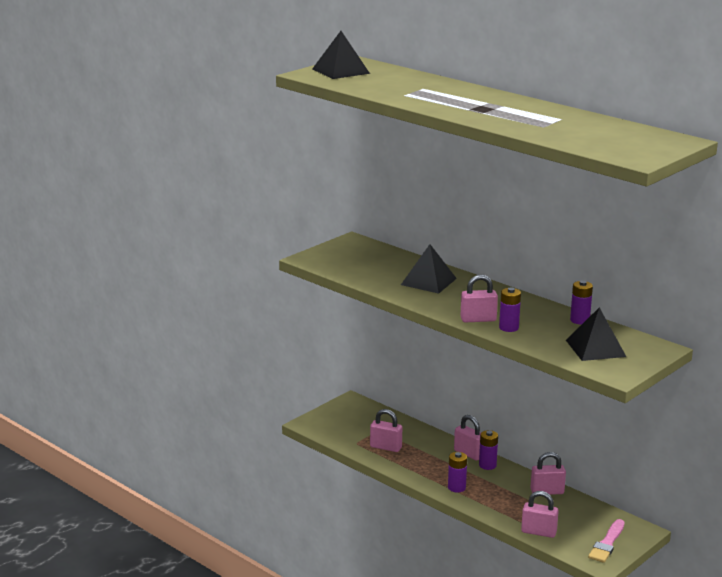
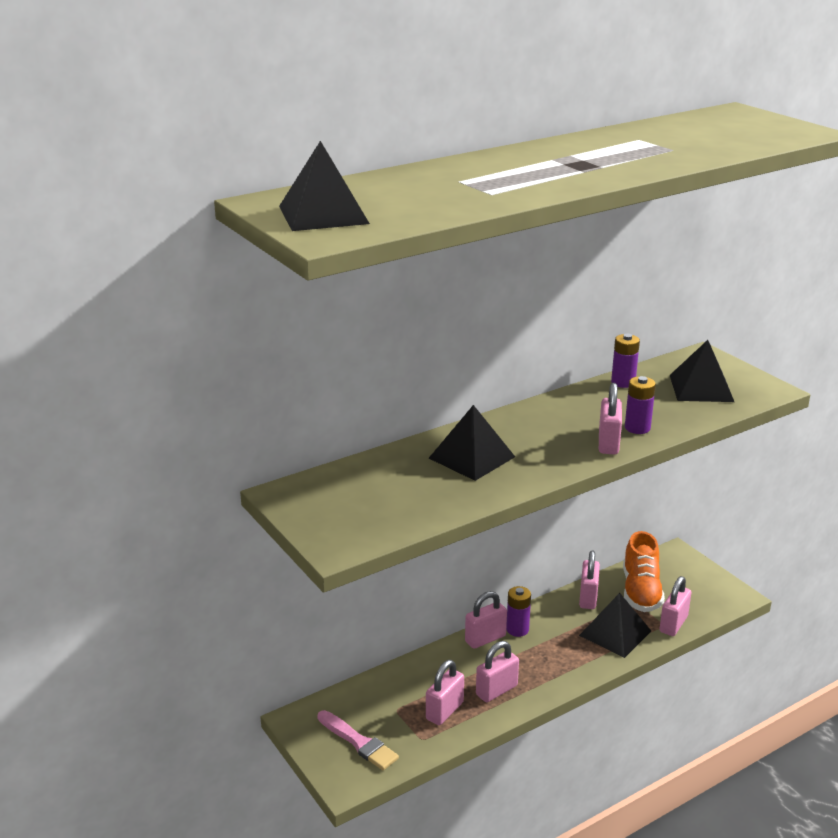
camera: 75 degrees left, 5 degrees up
(416, 463) = (496, 690): none -> pink padlock
(456, 487) = (564, 667): purple battery -> none
(510, 506) = (615, 633): none -> black pyramid
(572, 515) = (641, 591): none -> orange shoe
(607, 543) = (700, 582): pink brush -> pink brush (359, 742)

